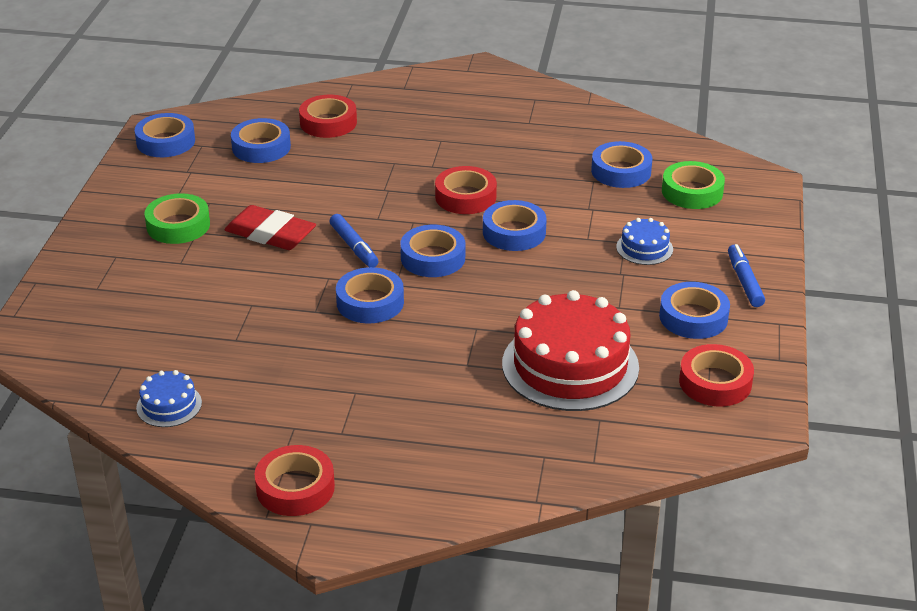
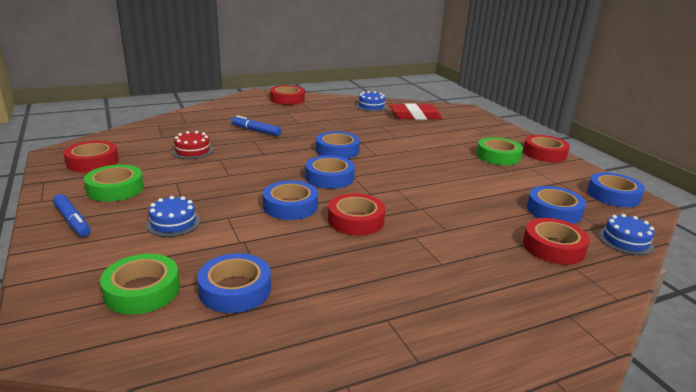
camera: 145 degrees right, 10 degrees down
(110, 211) = (544, 153): none -> red tape
(257, 108) = (625, 241): none -> blue cake
(270, 234) = (443, 165): red eraser -> red eraser (415, 116)
(354, 247) = (385, 171): blue marker -> blue marker (256, 131)
(570, 365) = (192, 151): red cake -> red cake, size x0.46
(693, 317) = (115, 189): blue tape -> green tape

